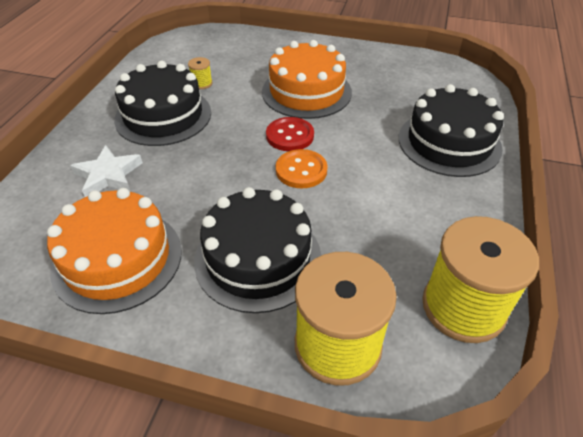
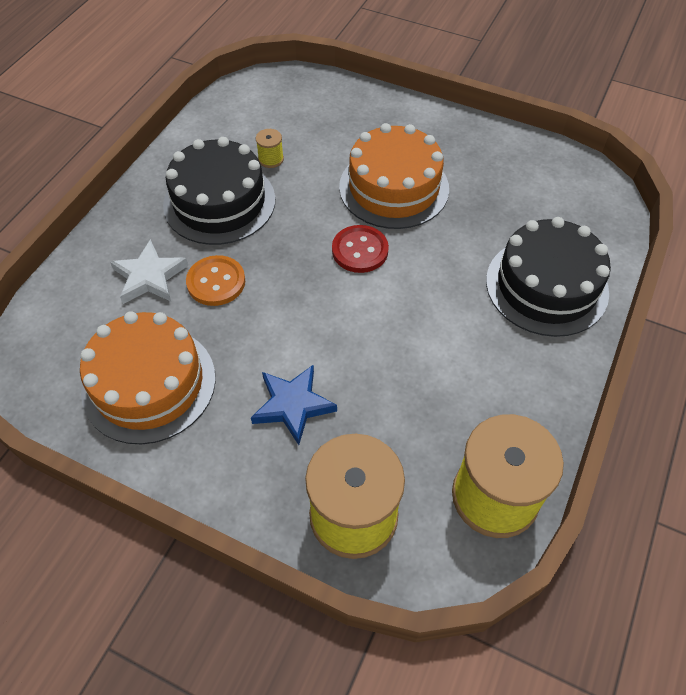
camera: 10 degrees right, 10 degrees up
(258, 258) = (293, 405): black cake -> blue star
(301, 170) = (362, 300): orange button -> orange button (216, 282)

